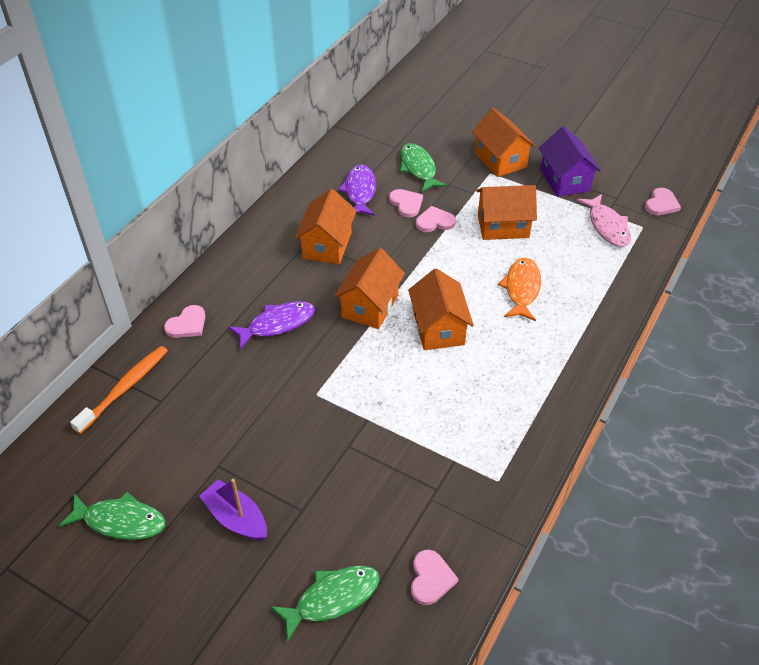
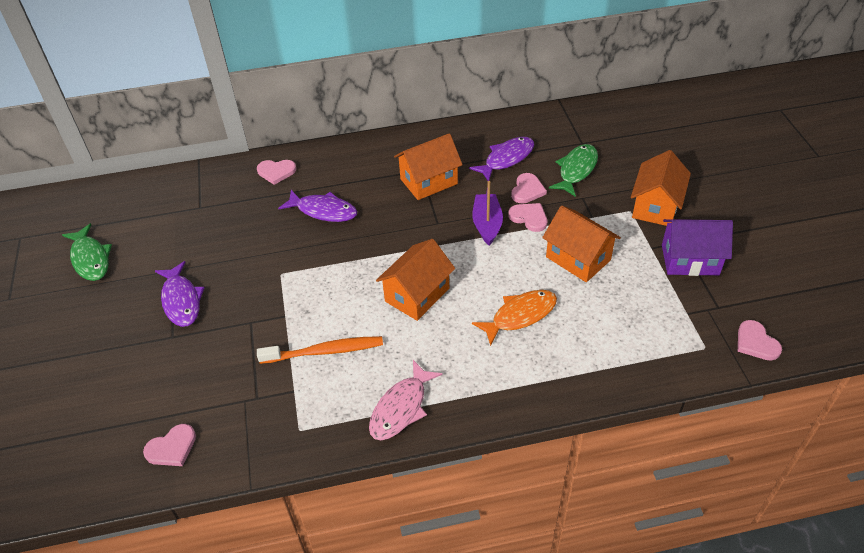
camera: 50 degrees right, 0 degrees up
(125, 388) = (194, 185): orange toothbrush -> orange toothbrush (324, 351)
(236, 518) = (138, 309): purple boat -> purple boat (487, 224)
(265, 479) = (181, 300): none -> purple fish
(332, 598) = (112, 403): green fish -> none
(370, 306) = (395, 243): orange house -> none
(565, 180) = (690, 260): purple house -> purple house turned 60 degrees clockwise
(607, 226) = (670, 323): pink fish -> pink fish (401, 408)
(661, 204) = (756, 342): pink heart -> pink heart turned 75 degrees clockwise

